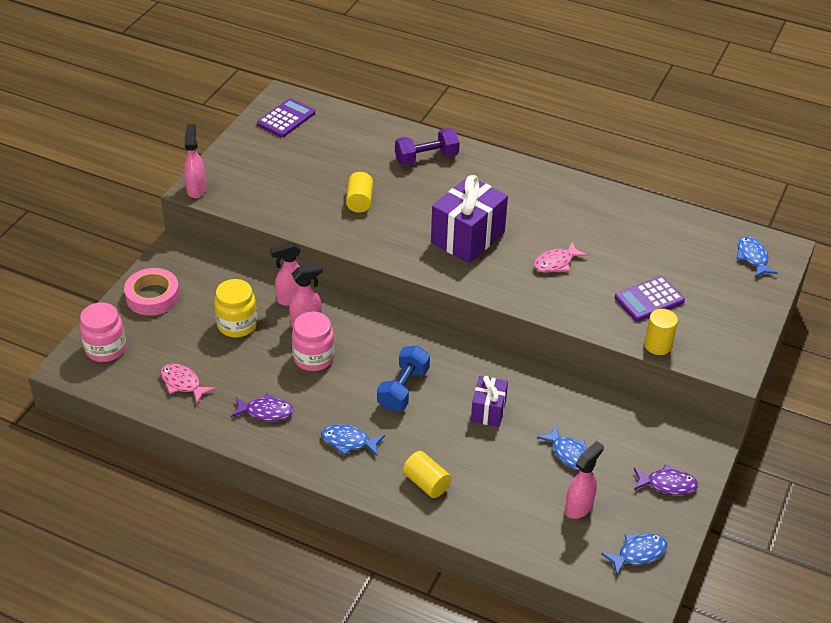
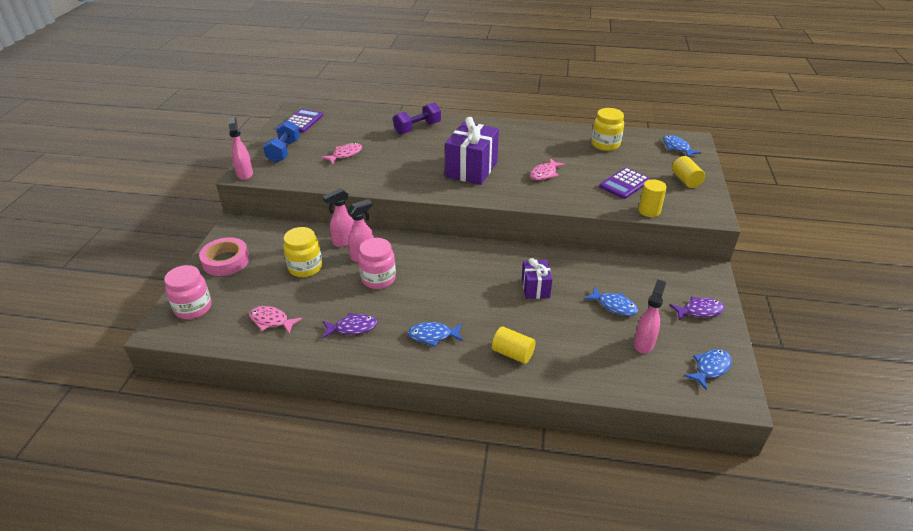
camera: 15 degrees left, 5 degrees down
(322, 183) = (345, 154): none -> pink fish
(359, 201) = (379, 161): yellow cylinder -> yellow cylinder (685, 180)
(403, 389) = (461, 286): blue dumbbell -> blue dumbbell (284, 151)
(658, 233) = (605, 144): none -> yellow jar

